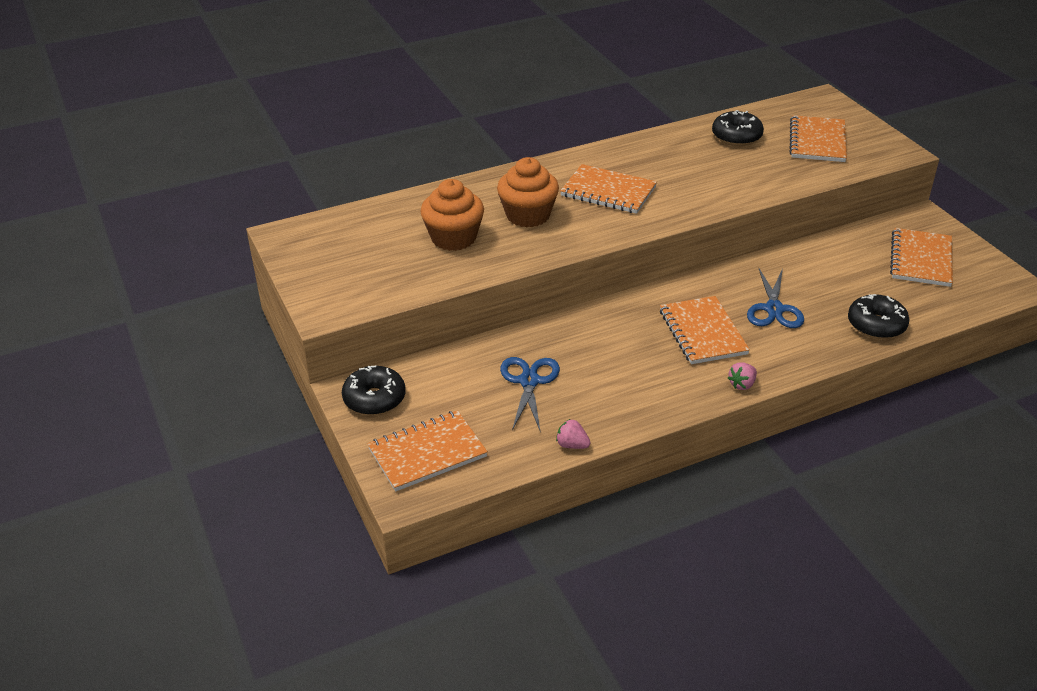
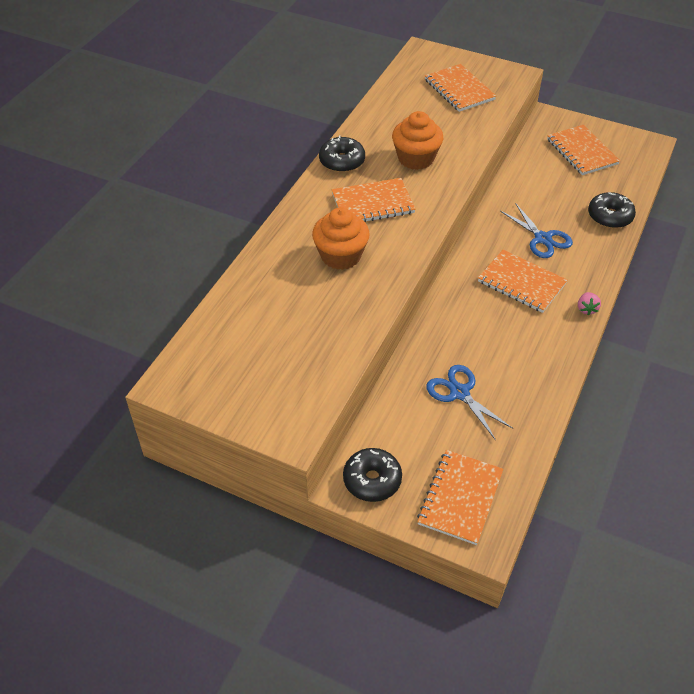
camera: 40 degrees left, 10 degrees up
(453, 238) = (310, 307): orange cupcake -> orange cupcake (416, 158)
(572, 445) = (542, 424): pink strawberry -> none
(736, 137) = (404, 111): black donut -> black donut (342, 161)

